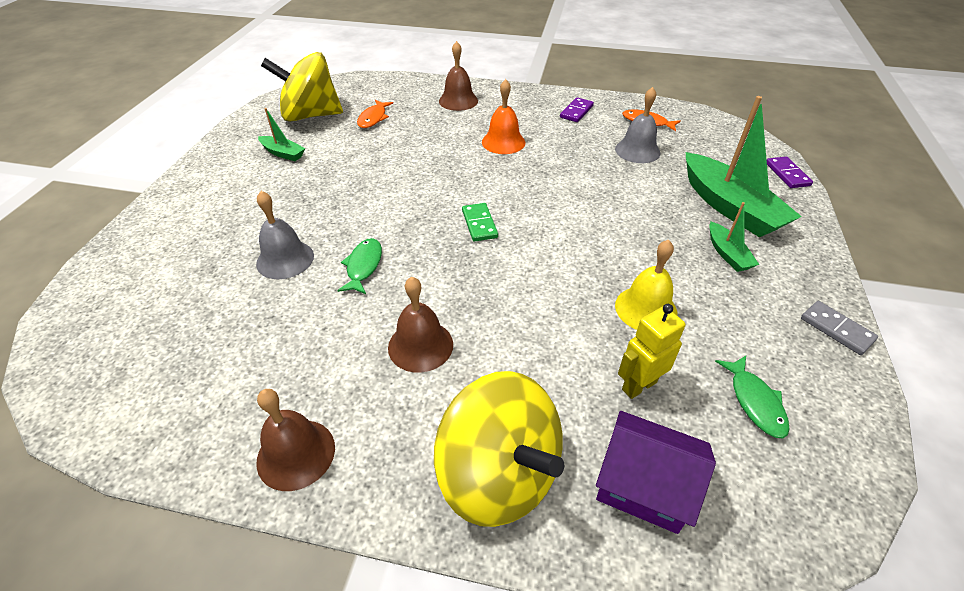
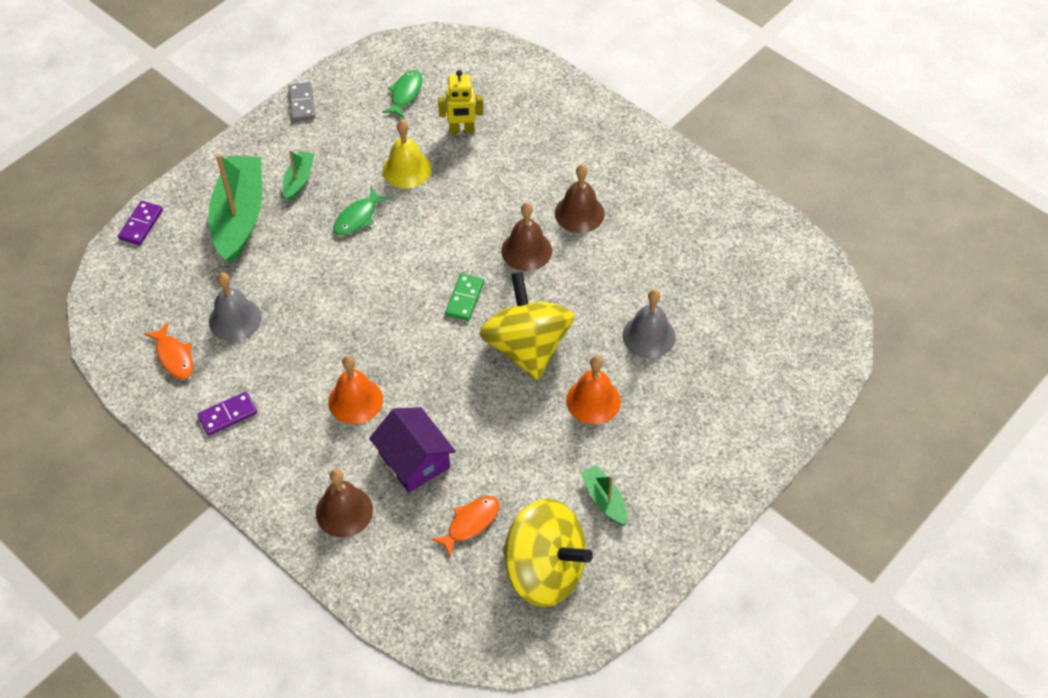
camera: 150 degrees left, 10 degrees up
(296, 454) = (686, 182): brown bell -> brown bell (526, 250)
(318, 199) = (593, 400): none -> orange bell
(363, 266) = (587, 298): green fish -> green fish (358, 217)
(499, 474) = (578, 124): yellow spinning top -> yellow spinning top (527, 347)
(644, 485) = (507, 89): purple house -> purple house (414, 460)

